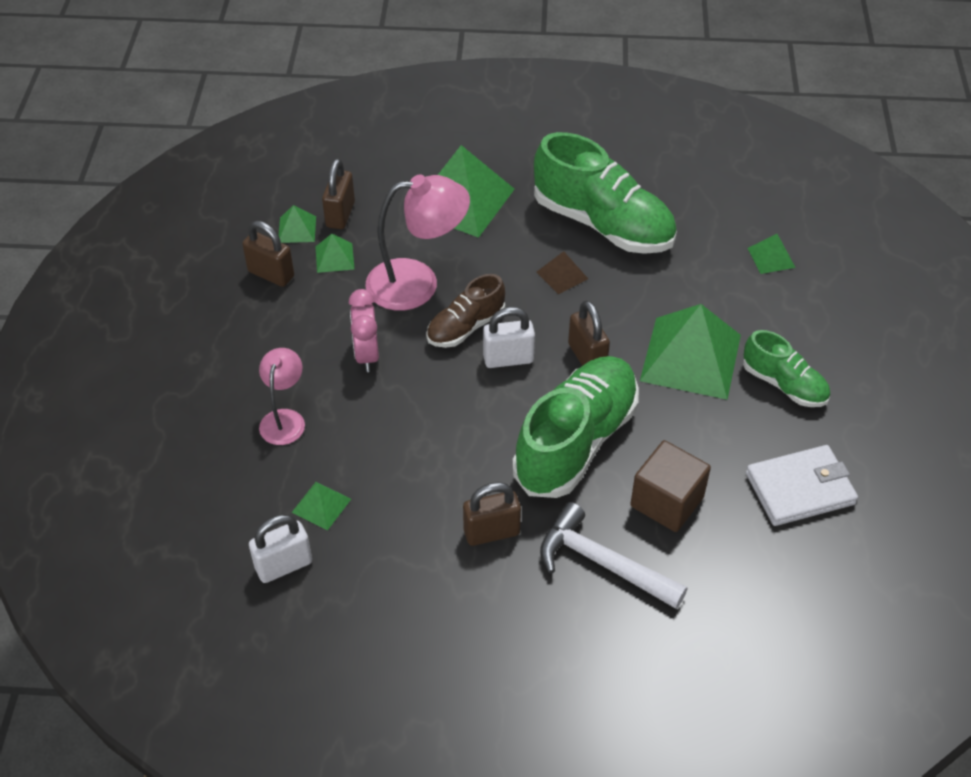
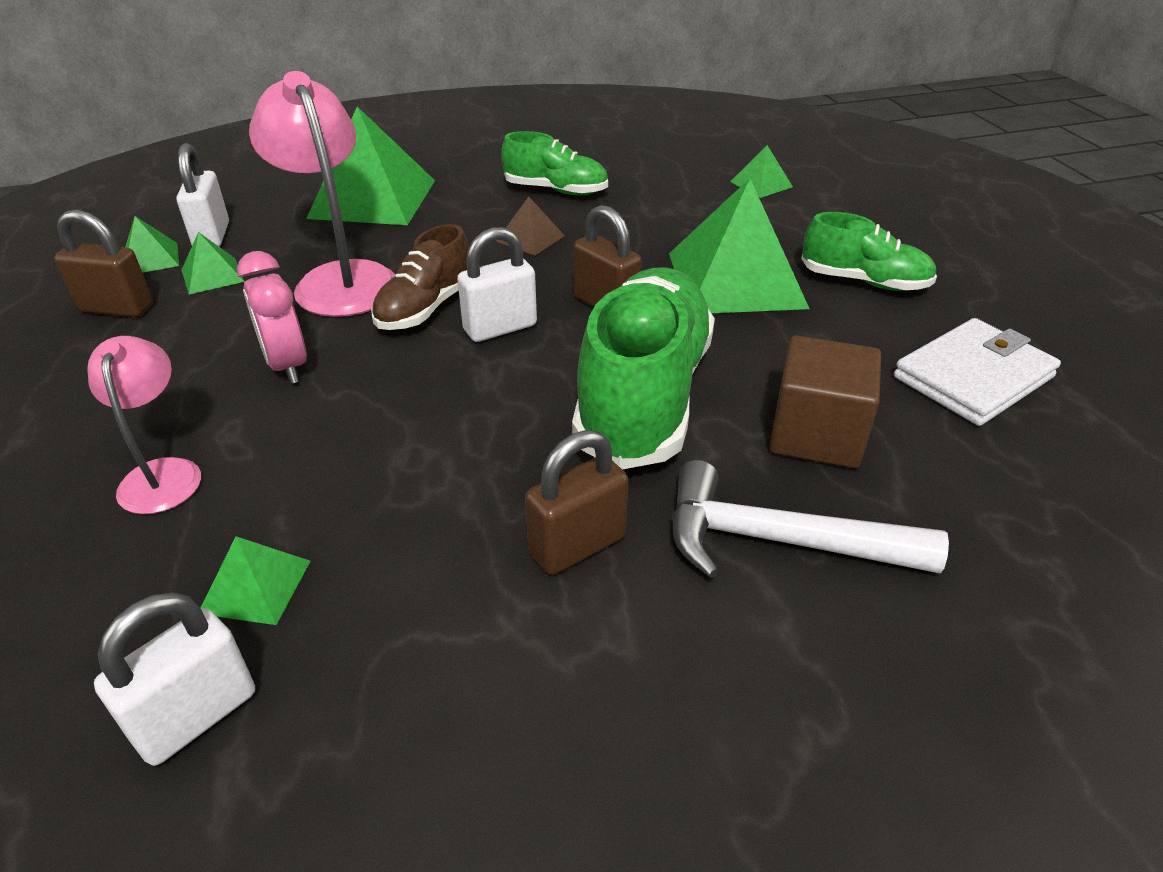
camera: 20 degrees left, 10 degrees down
(340, 214) = (212, 236): brown padlock -> white padlock
(417, 283) = (341, 279): pink lamp -> pink lamp turned 90 degrees counterclockwise
(603, 224) = (556, 190): green shoe -> green shoe, size x0.55

